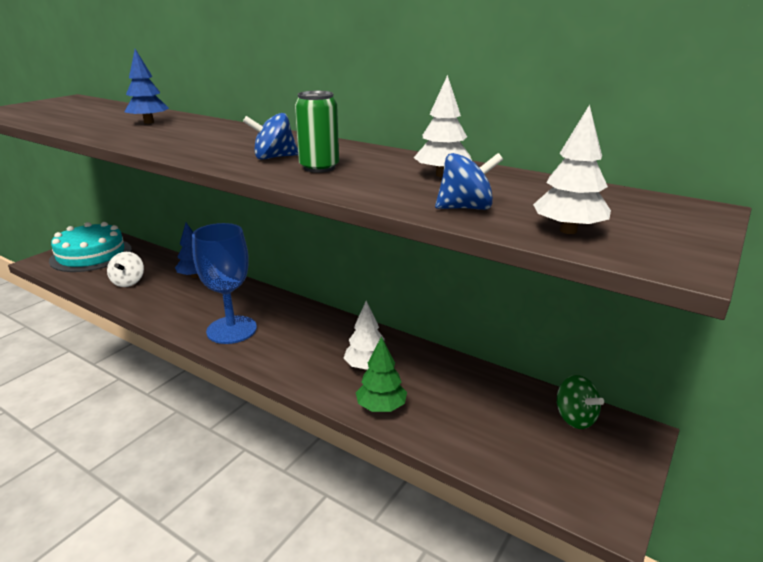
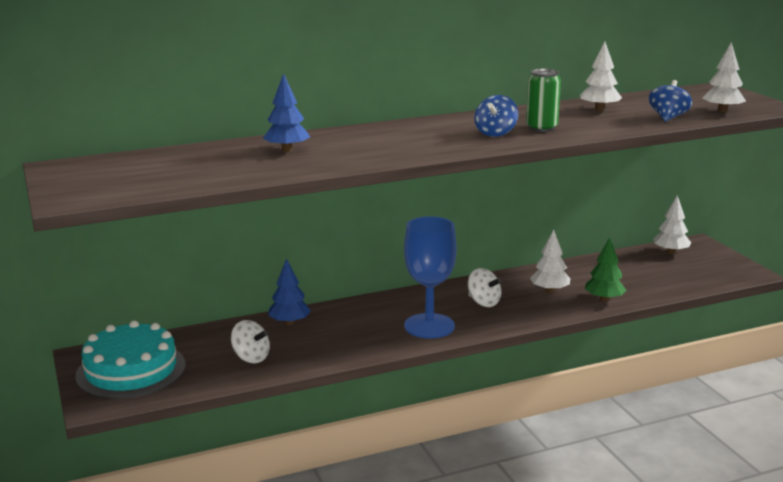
camera: 55 degrees left, 5 degrees down
(303, 340) = (483, 302): none -> white spinning top
(574, 418) = (670, 252): green spinning top -> white tree

